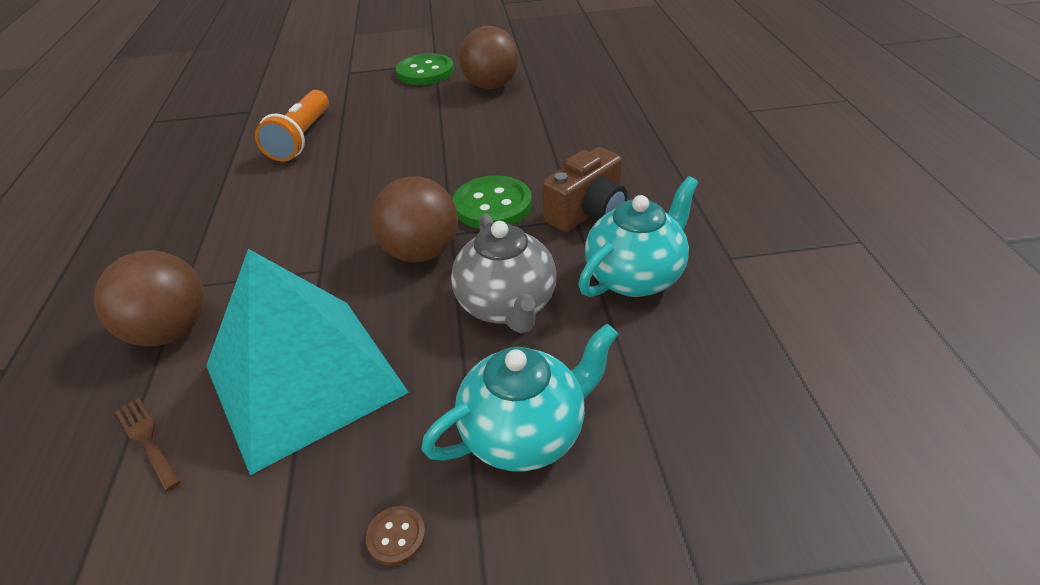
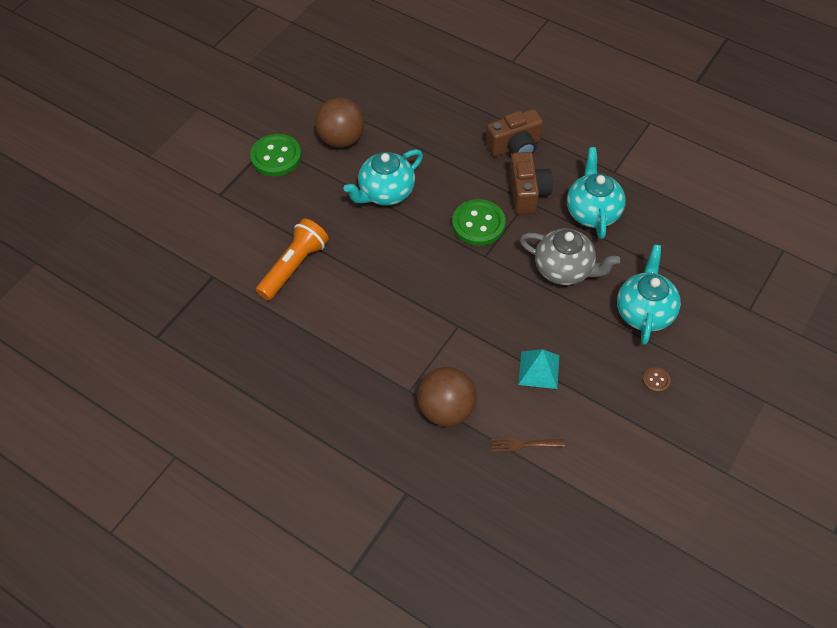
camera: 50 degrees left, 15 degrees up
(301, 138) = (294, 267): orange flashlight -> orange flashlight turned 105 degrees counterclockwise
(304, 378) = (539, 370): turquoise pyramid -> turquoise pyramid, size x0.44
(421, 252) = (488, 277): brown ball -> none
(458, 135) = (386, 193): none -> turquoise teapot
(640, 170) = (515, 147): none -> brown camera

